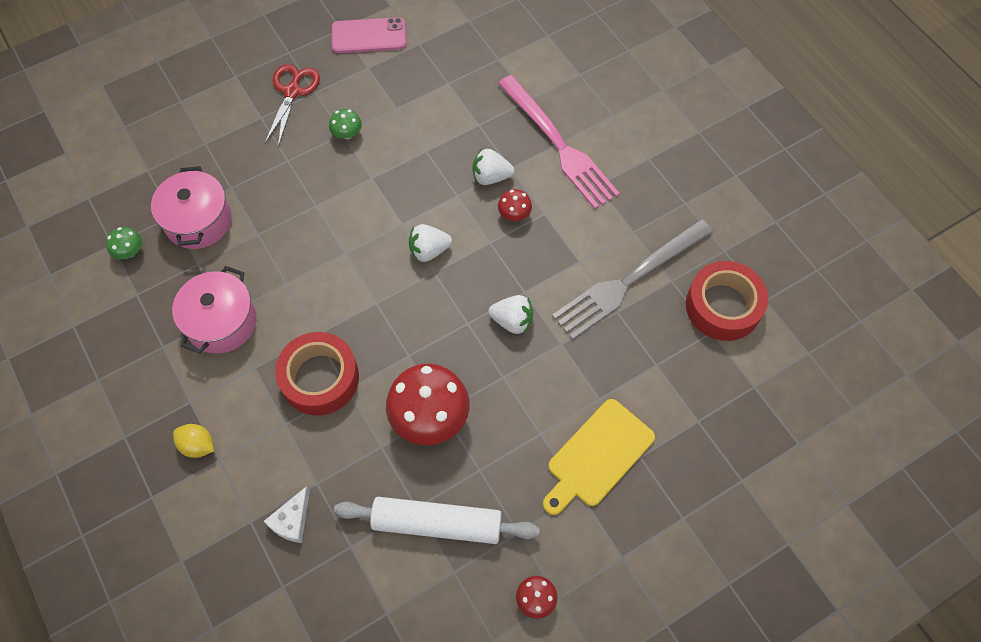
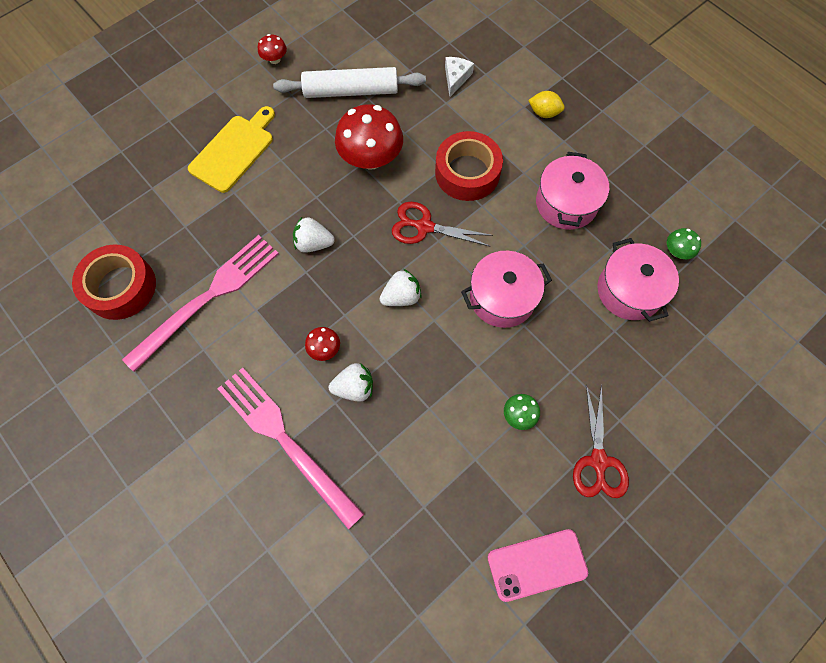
camera: 170 degrees right, 5 degrees up
(327, 234) = (502, 298): none -> pink pot
(386, 320) = (424, 227): none -> red scissors
(629, 280) = (208, 298): grey fork -> pink fork

